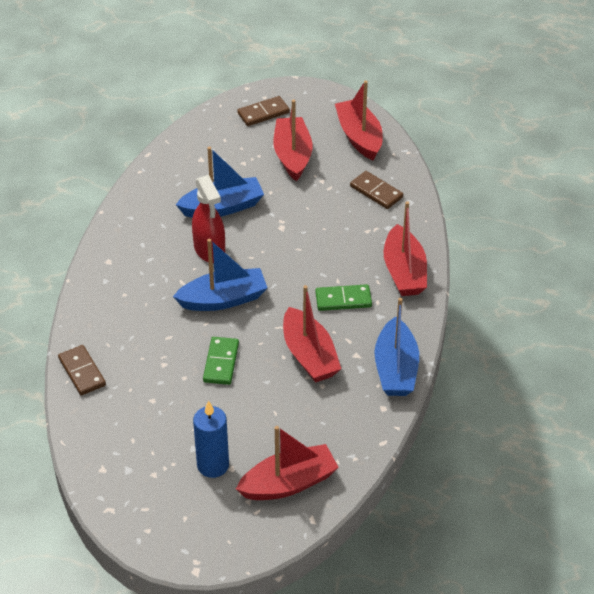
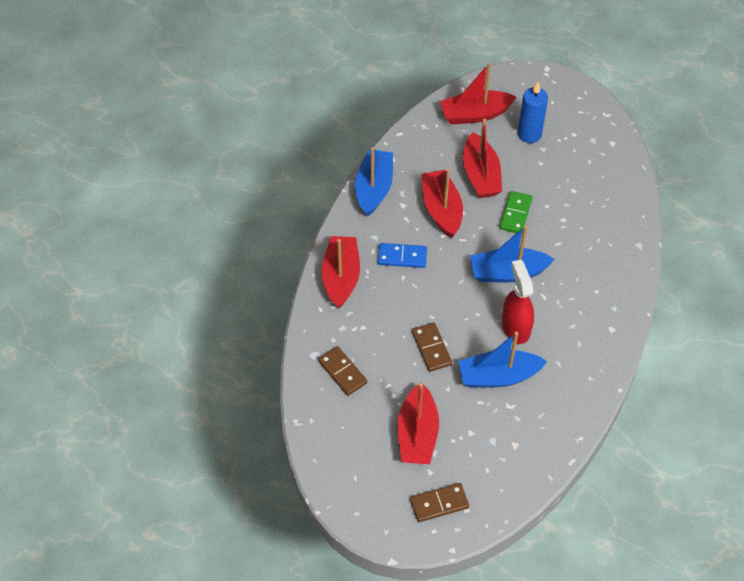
camera: 170 degrees left, 10 degrees up
(82, 372) = (631, 222): brown domino -> brown domino (431, 348)
(343, 299) = (402, 257): green domino -> blue domino
(359, 137) = (341, 450): red boat -> red boat (480, 175)

